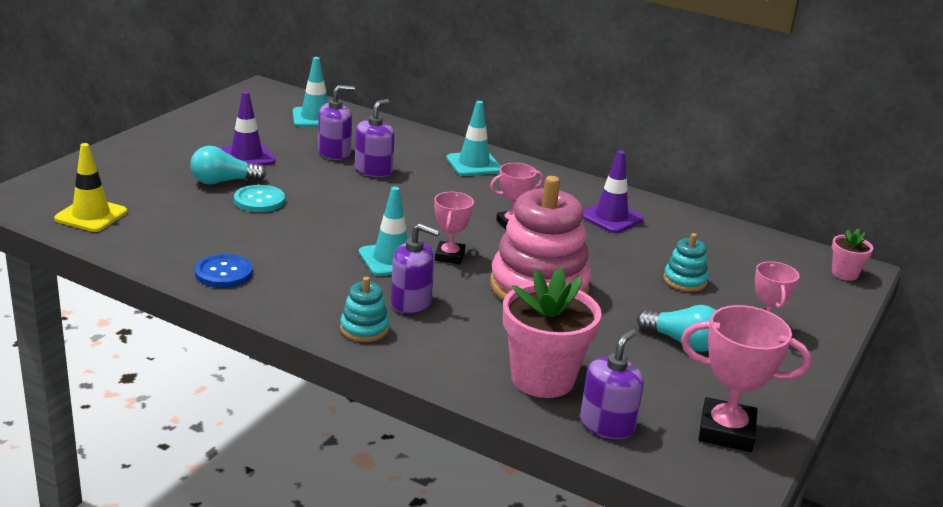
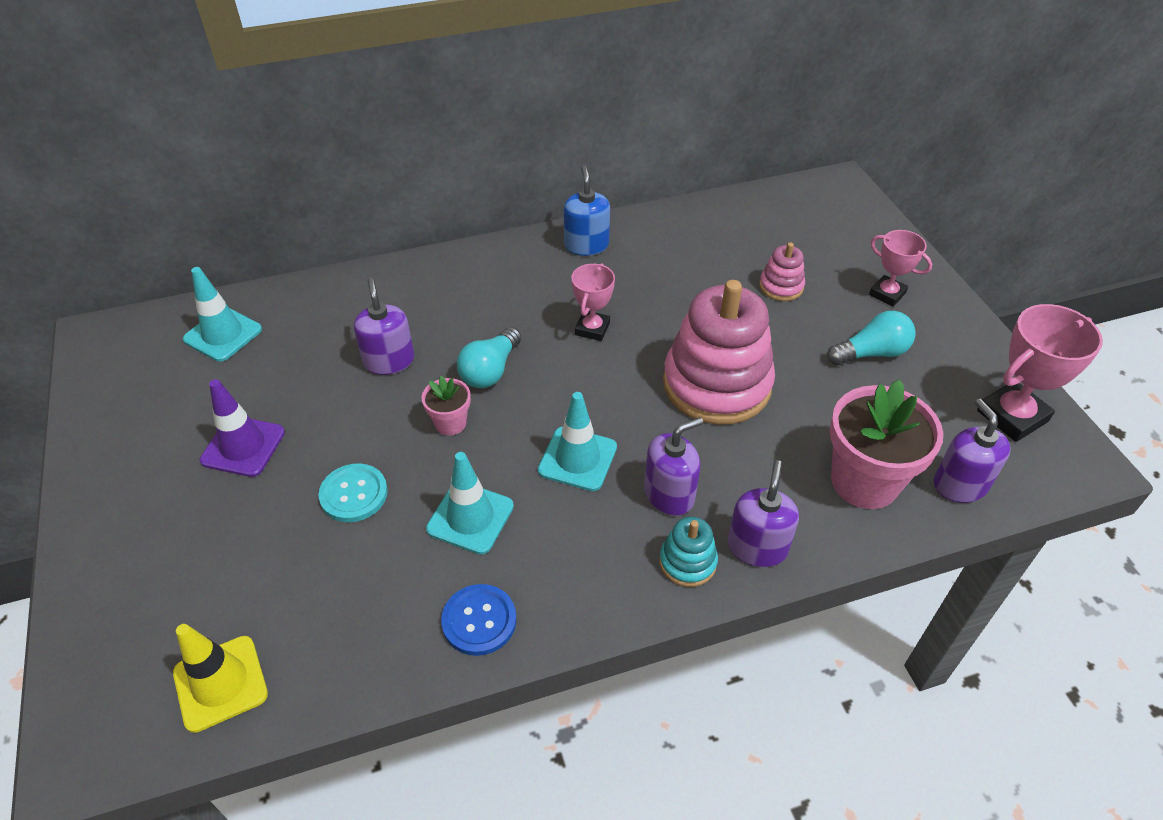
camera: 45 degrees left, 20 degrees up
(223, 181) = (277, 502): turquoise light bulb -> turquoise light bulb (490, 370)
(334, 153) = (318, 367): purple soap dispenser -> purple soap dispenser (757, 547)
(449, 256) = (610, 411): pink trophy -> none
(474, 164) = (456, 281): turquoise traffic cone -> turquoise traffic cone (470, 517)
(587, 193) = (586, 245): none -> blue soap dispenser
(611, 217) = (641, 259): purple traffic cone -> none
(684, 281) = (781, 286): turquoise stacking toy -> pink stacking toy
(844, 274) = (842, 194): pink flower pot -> pink flower pot (450, 423)

